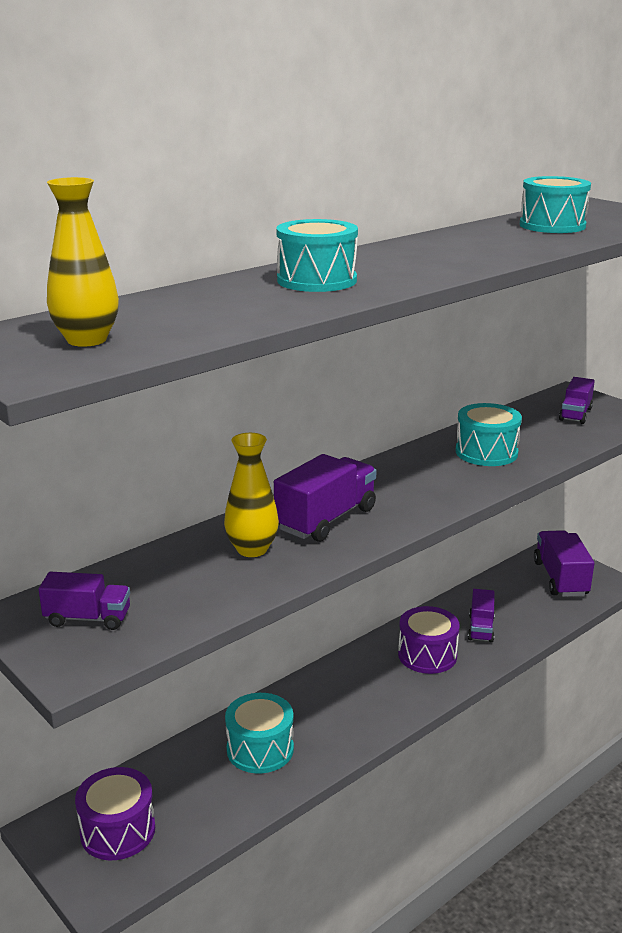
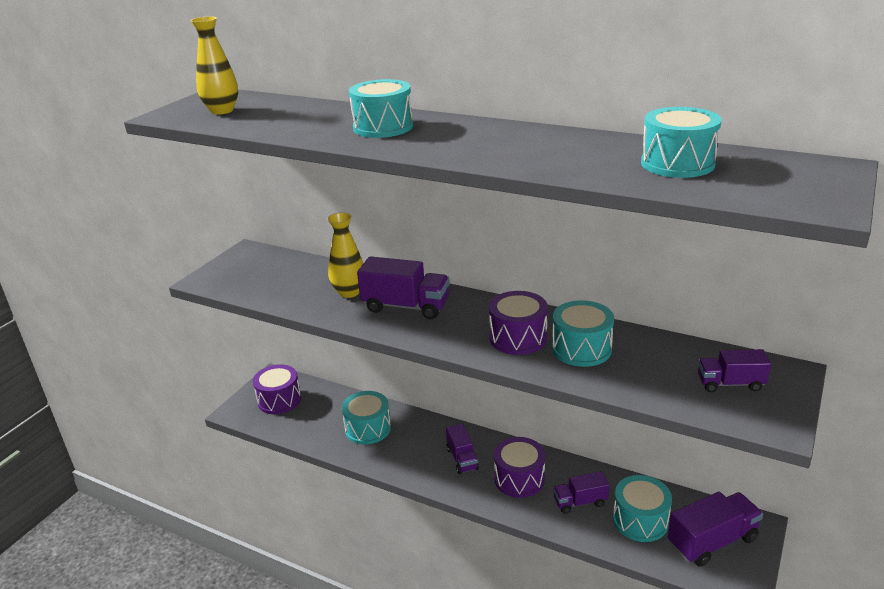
camera: 70 degrees right, 5 degrees up
(88, 618) = (251, 269): purple truck -> purple truck (462, 459)
(445, 475) = (518, 338): none -> purple drum
(520, 604) = (640, 520): none -> turquoise drum

